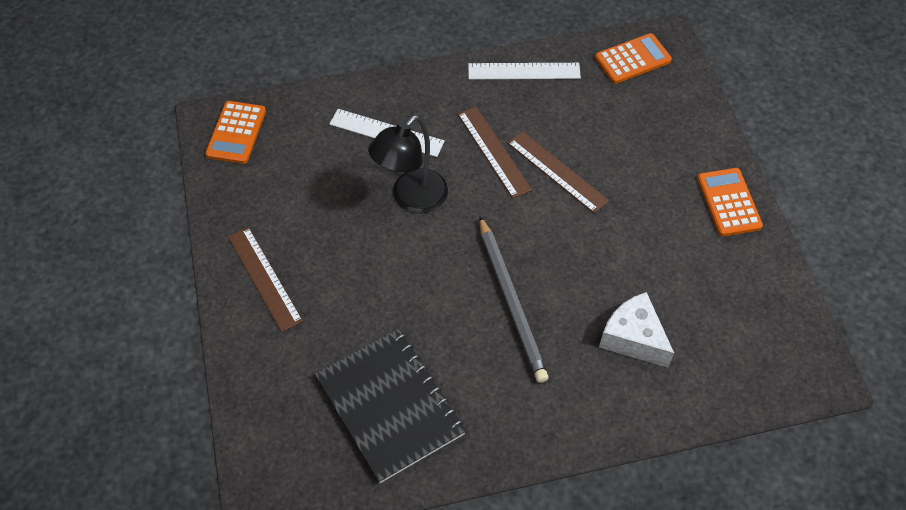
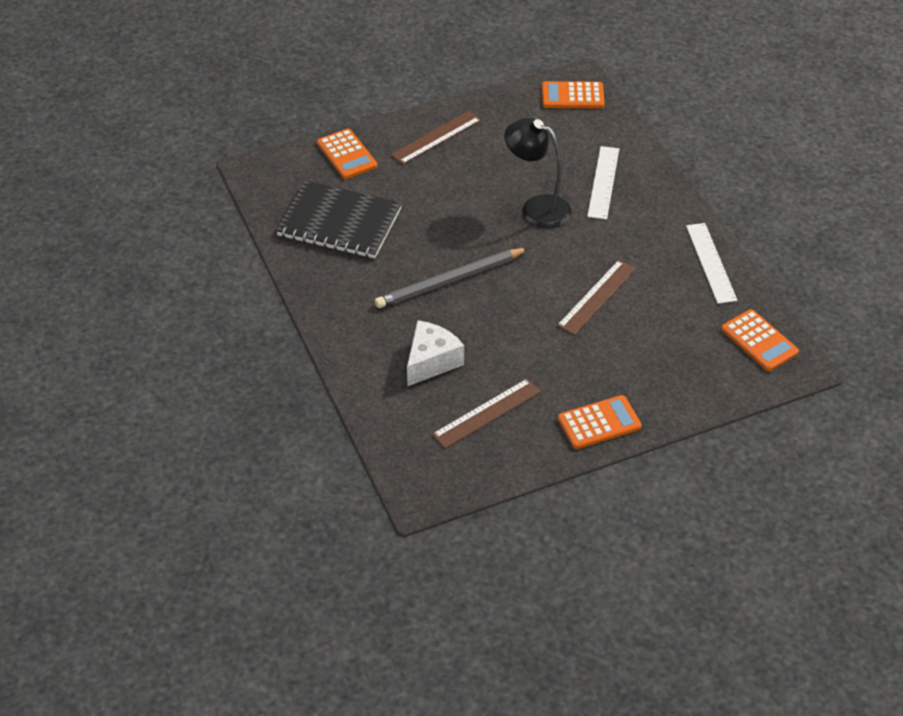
camera: 80 degrees right, 10 degrees down
(266, 382) = (347, 155): none -> orange calculator
(389, 405) = (339, 222): black notebook -> black notebook turned 60 degrees clockwise
(493, 151) = (605, 252): brown ruler -> brown ruler (486, 413)

